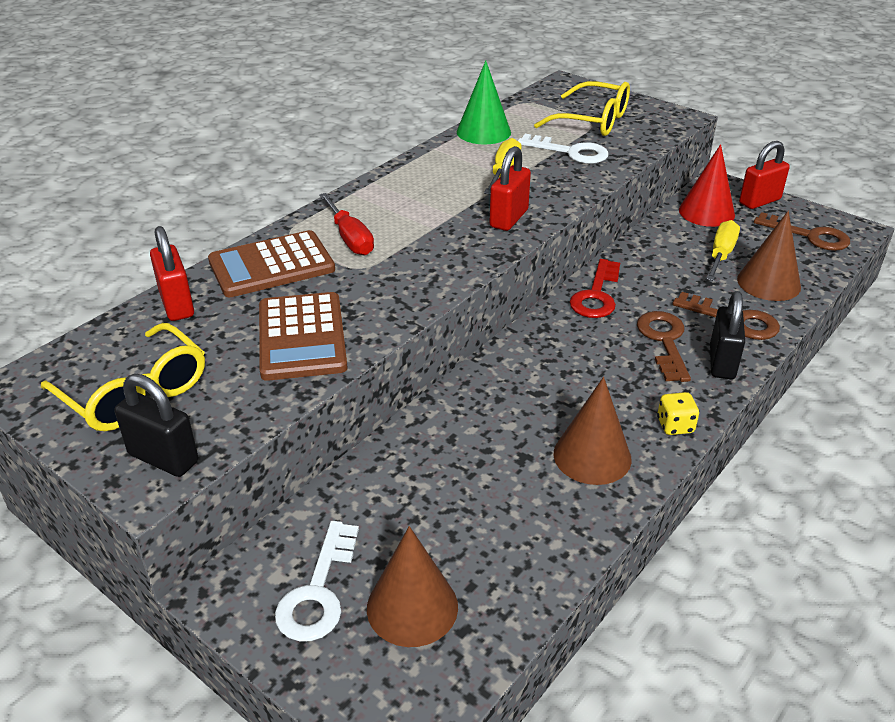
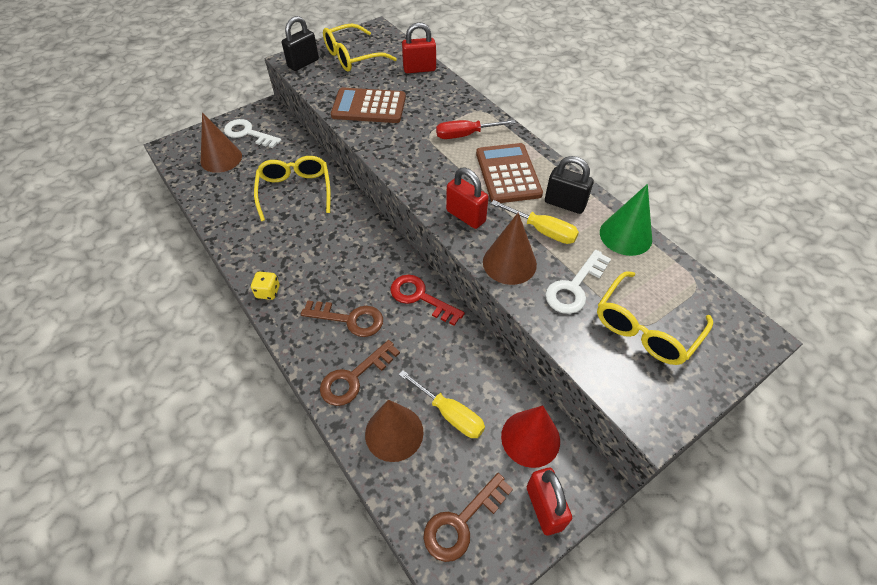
camera: 105 degrees right, 15 degrees up
(271, 265) = (445, 102): brown calculator -> brown calculator (508, 174)
(464, 460) = (295, 191): none -> yellow glasses
(592, 456) = (267, 244): brown cone -> brown cone (509, 263)
(722, 362) = (311, 345): black padlock -> black padlock (564, 204)

